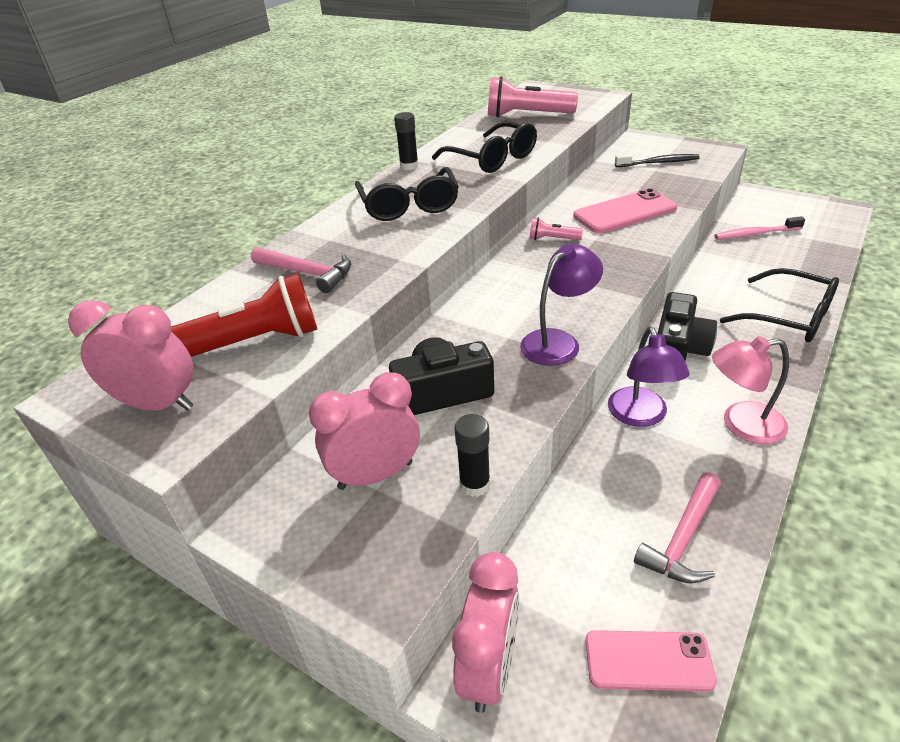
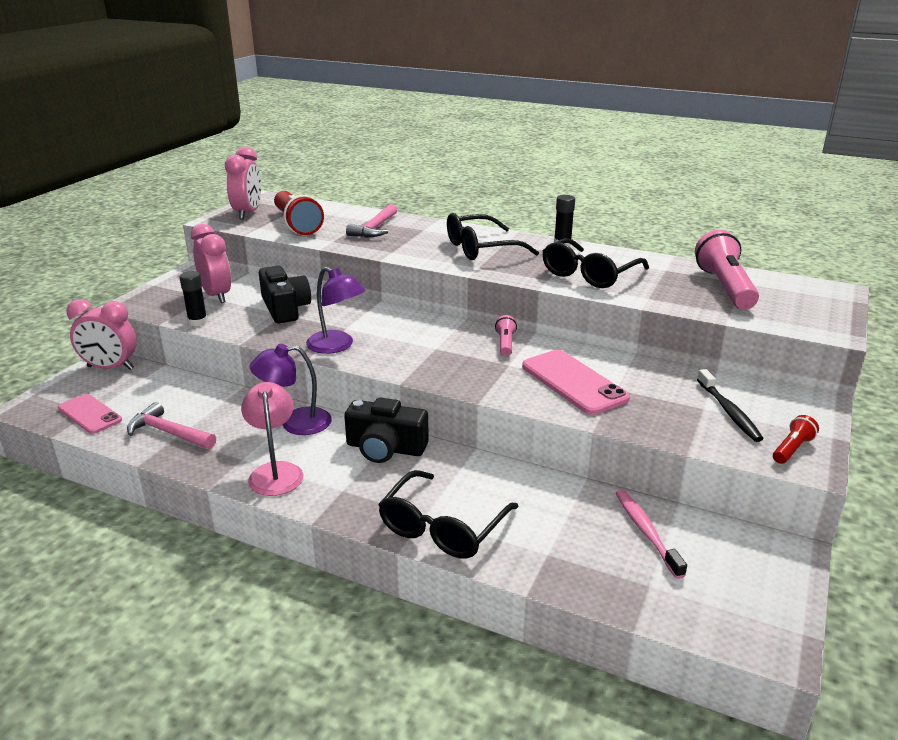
camera: 80 degrees right, 10 degrees down
(648, 661) = (90, 414): pink phone -> pink phone turned 45 degrees counterclockwise
(701, 151) = (792, 449): none -> red flashlight

